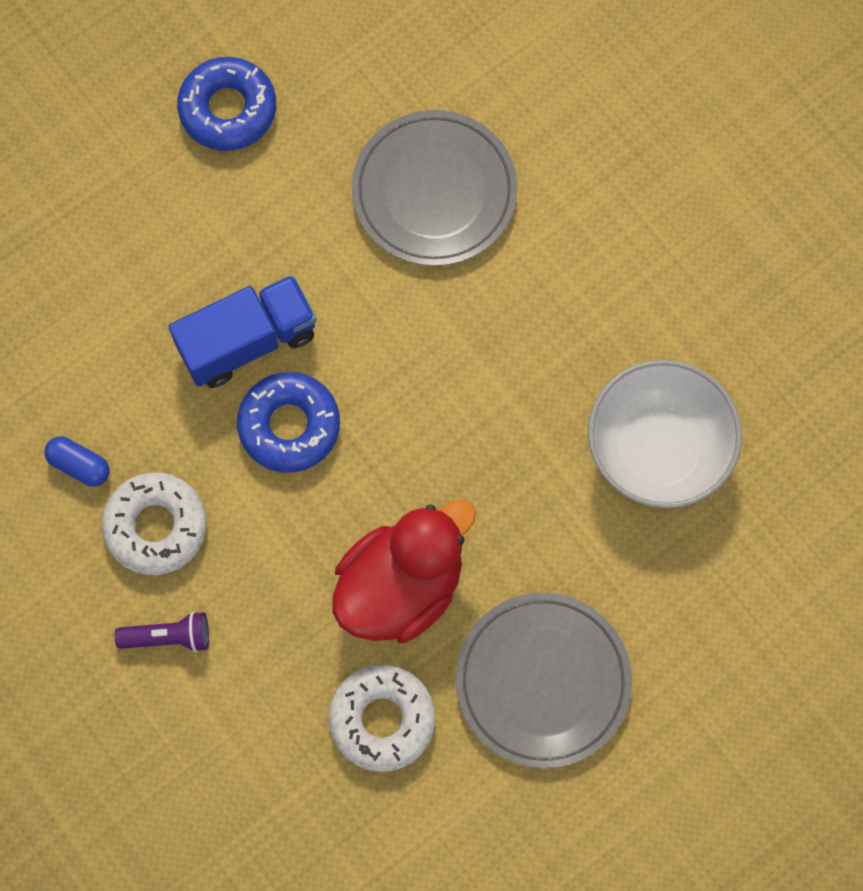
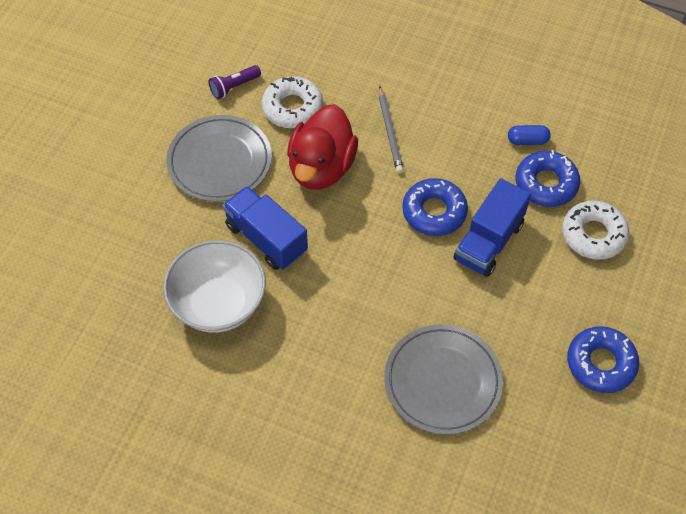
camera: 150 degrees right, 15 degrees down
(106, 383) = (546, 184): none -> blue donut
(156, 526) = (467, 133): white donut -> white donut (593, 234)
(168, 637) = (423, 91): purple flashlight -> purple flashlight (234, 87)
(264, 592) = (390, 132): none -> grey pencil
(543, 512) = (266, 239): none -> blue truck

